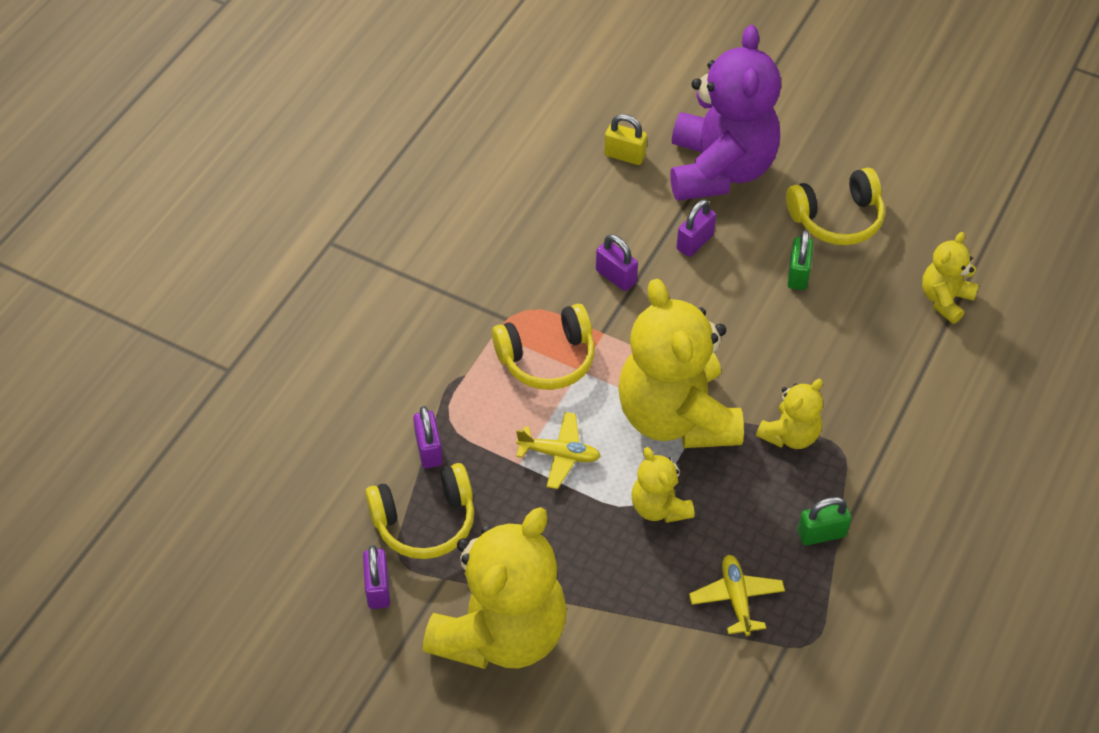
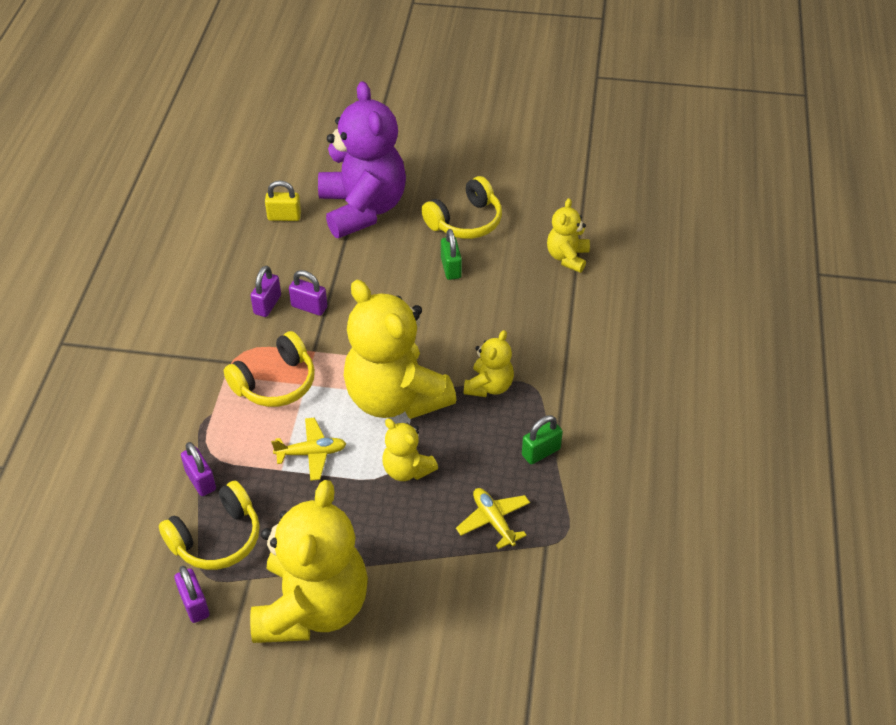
camera: 20 degrees left, 5 degrees down
(695, 242) = (362, 265): purple padlock -> purple padlock (267, 305)

